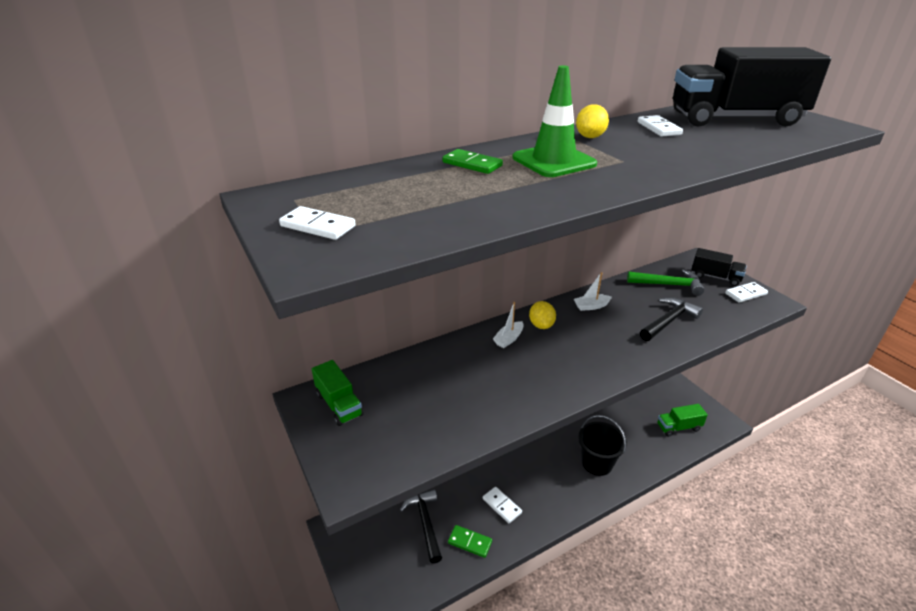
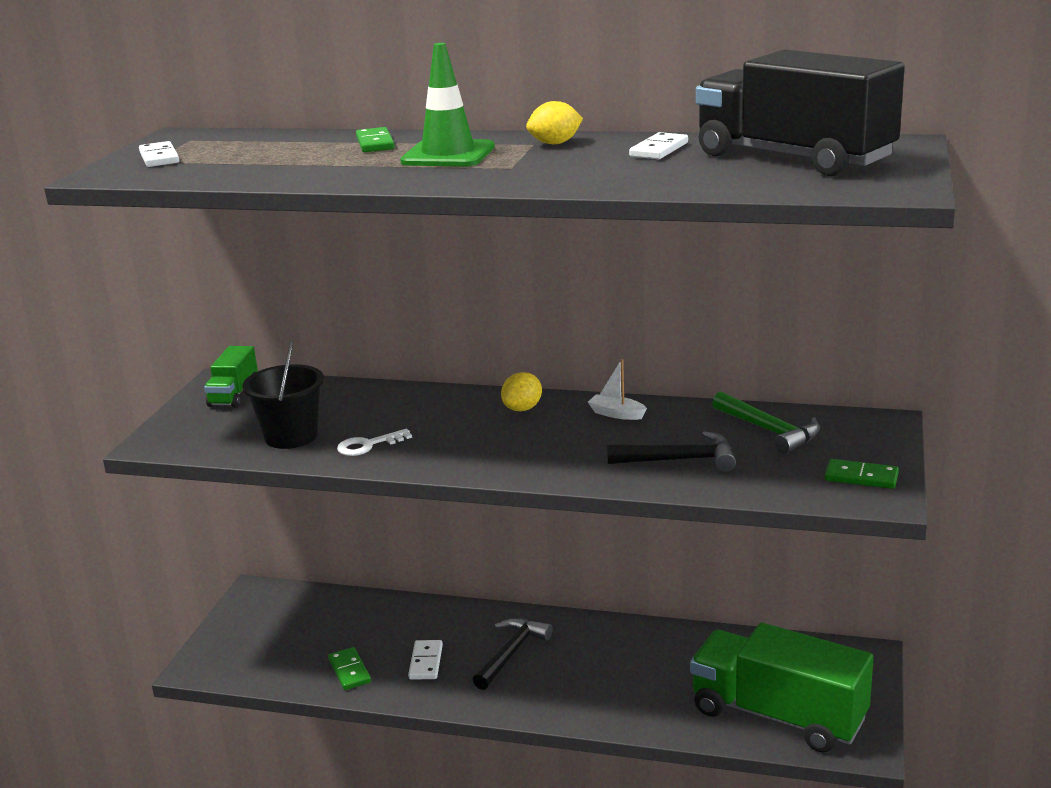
camera: 45 degrees right, 10 degrees down
(425, 523) = (332, 633): black hammer -> black hammer (511, 653)
(505, 397) = (368, 445): none -> white key
(509, 339) = (465, 406): white boat -> none
(597, 463) = (597, 687): black bucket -> black bucket (291, 436)
(678, 427) = (778, 715): green truck -> green truck, size x2.09
(715, 277) = (861, 447): black truck -> none
(745, 294) = (861, 477): white domino -> green domino

